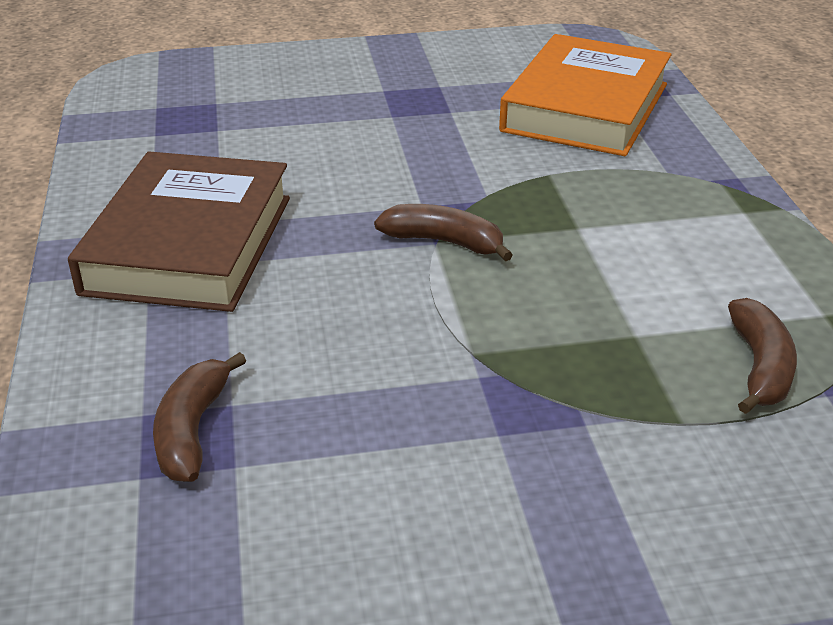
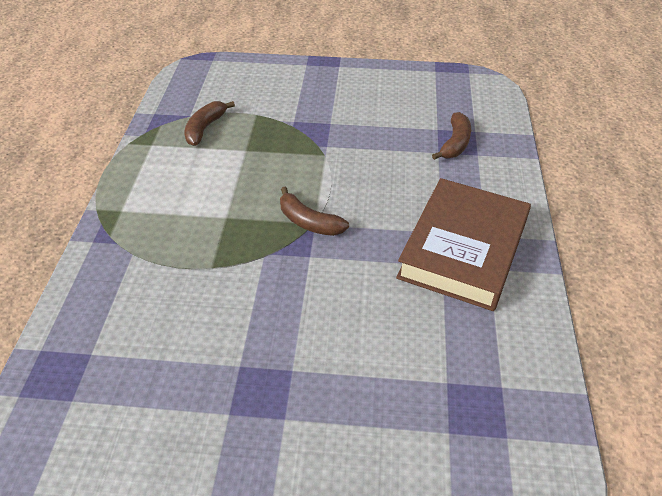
camera: 165 degrees left, 10 degrees up
(585, 107) = (126, 343): orange book -> none

